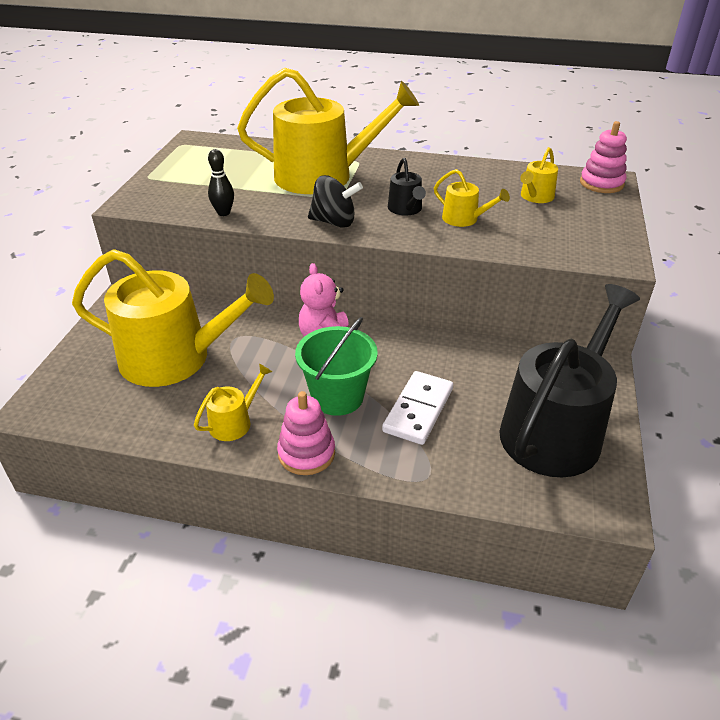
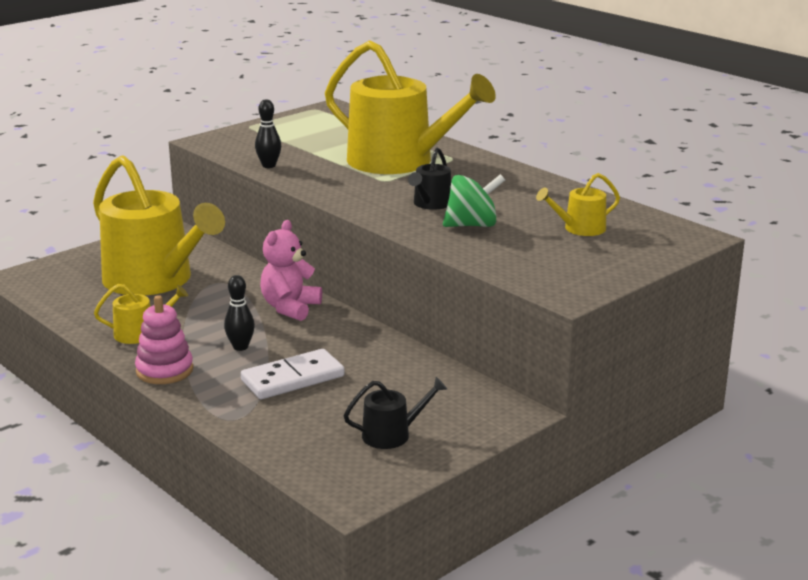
camera: 35 degrees right, 15 degrees down
(334, 222) = (349, 196): black spinning top -> none
(337, 397) = (240, 347): green bucket -> black bowling pin
(464, 219) = (472, 225): yellow watering can -> green spinning top
(556, 429) = (392, 434): black watering can -> black watering can, size x0.42
(601, 183) = (678, 237): pink stacking toy -> none

